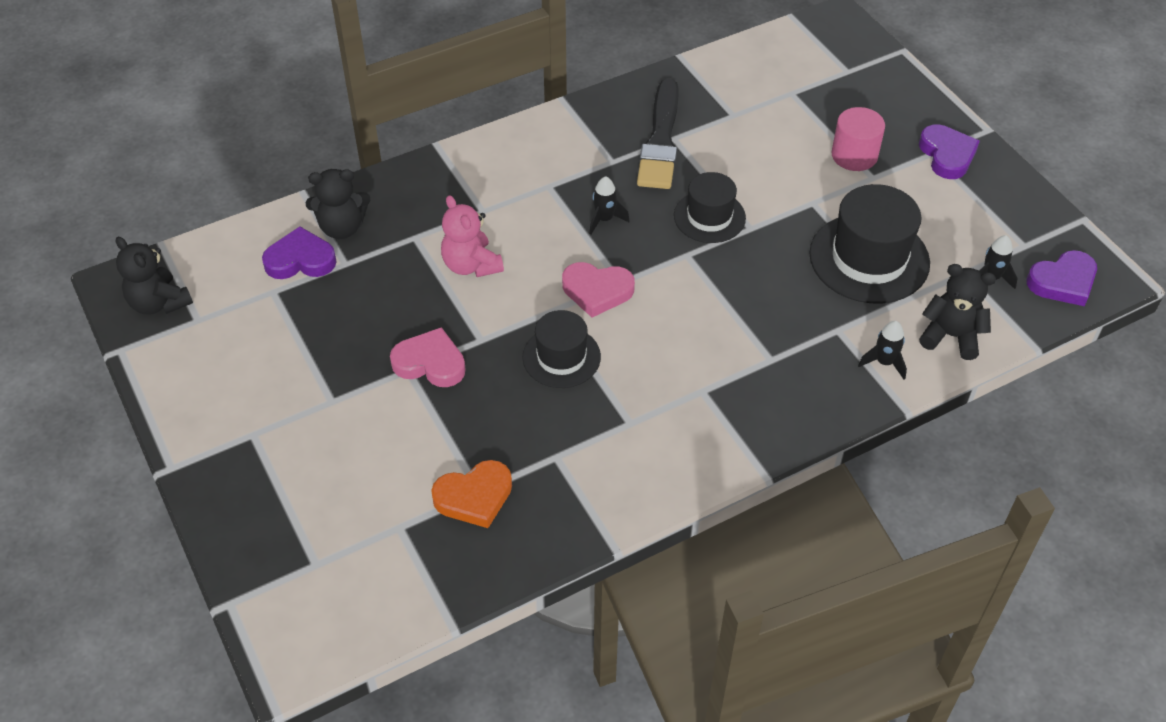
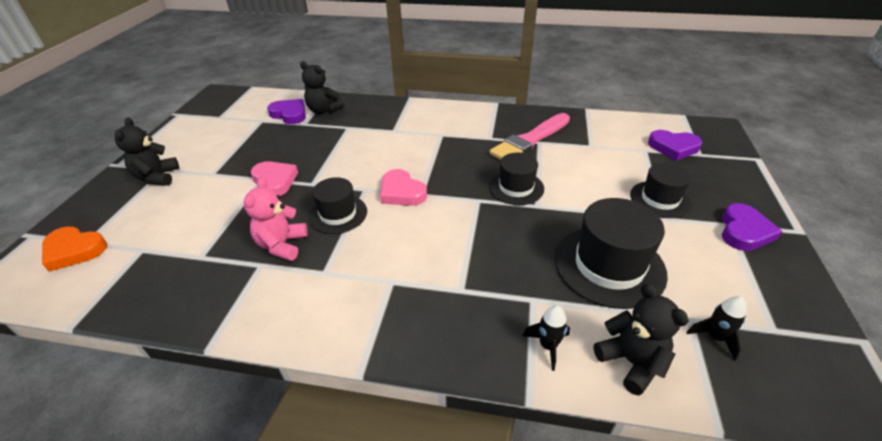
camera: 40 degrees right, 10 degrees down
(159, 303) = (217, 105): black teddy bear -> black teddy bear (157, 177)
(471, 265) = (356, 150): pink teddy bear -> pink teddy bear (282, 245)
(474, 497) = (193, 258): orange heart -> orange heart (74, 250)
(604, 219) = (451, 161): black rocket -> none
(660, 140) = (530, 140): black brush -> pink brush
(854, 155) = (660, 199): pink cylinder -> black hat
(1063, 282) = (798, 384): purple heart -> purple heart (673, 147)

